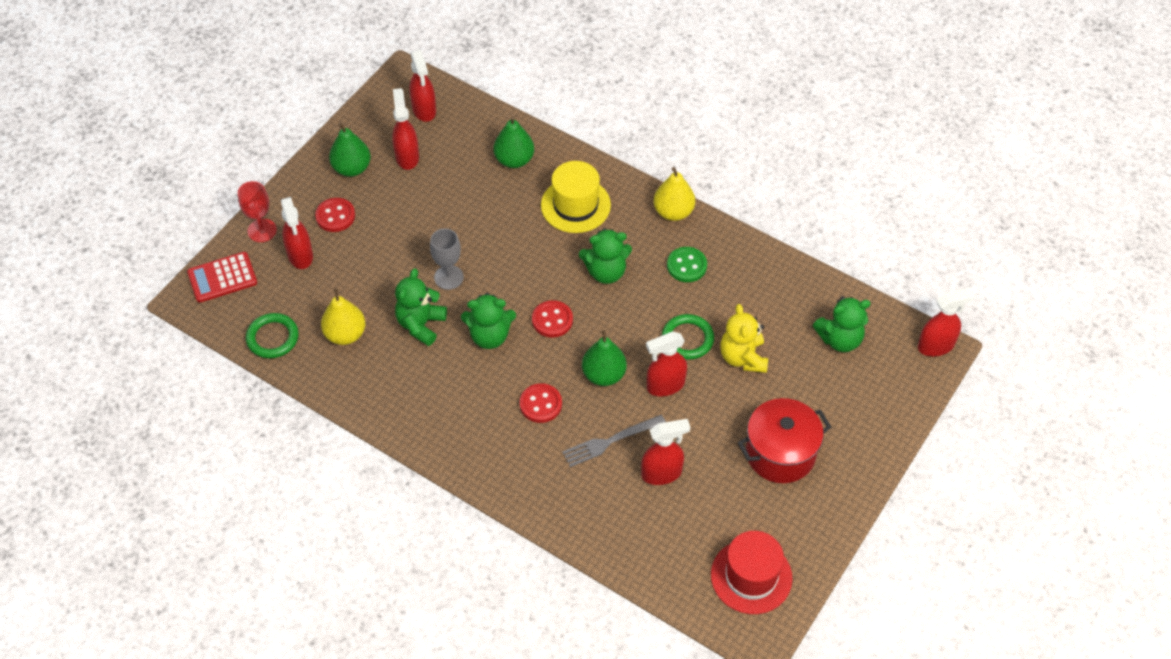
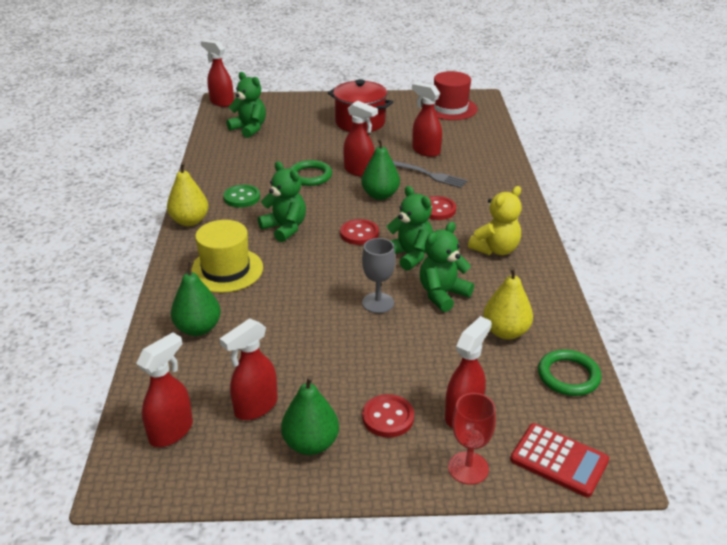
camera: 125 degrees left, 20 degrees down
(421, 324) = (442, 294): green teddy bear -> green teddy bear turned 150 degrees clockwise
(743, 357) = (302, 153): yellow teddy bear -> yellow teddy bear (495, 249)

